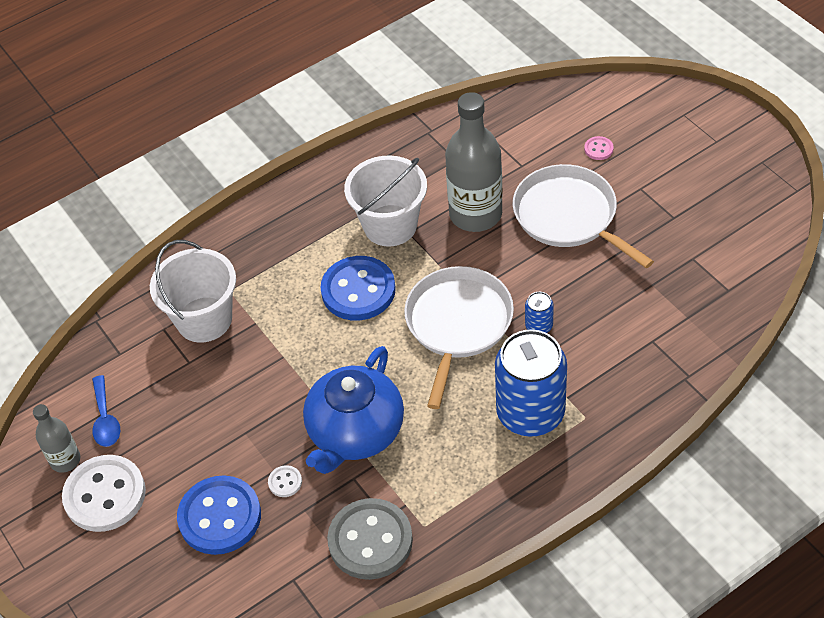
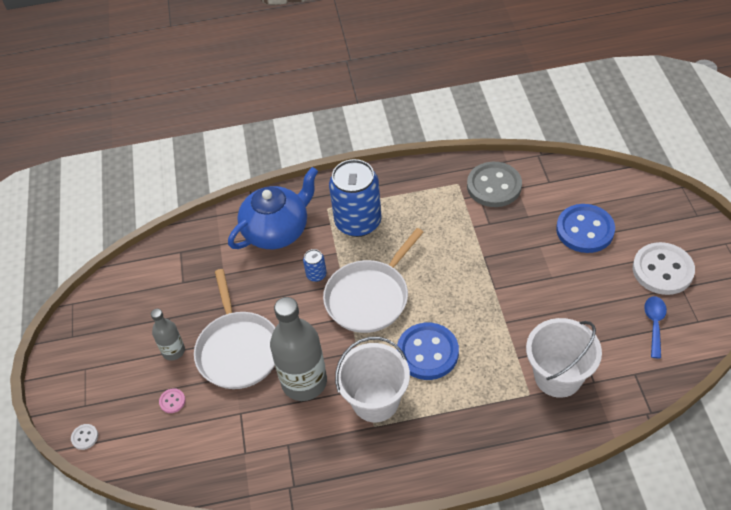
camera: 155 degrees left, 0 degrees up
(65, 460) = (689, 304): grey bottle -> grey bottle (173, 351)
(285, 482) = (534, 236): white button -> white button (85, 437)
(355, 432) = (476, 250): blue teapot -> blue teapot (277, 230)

